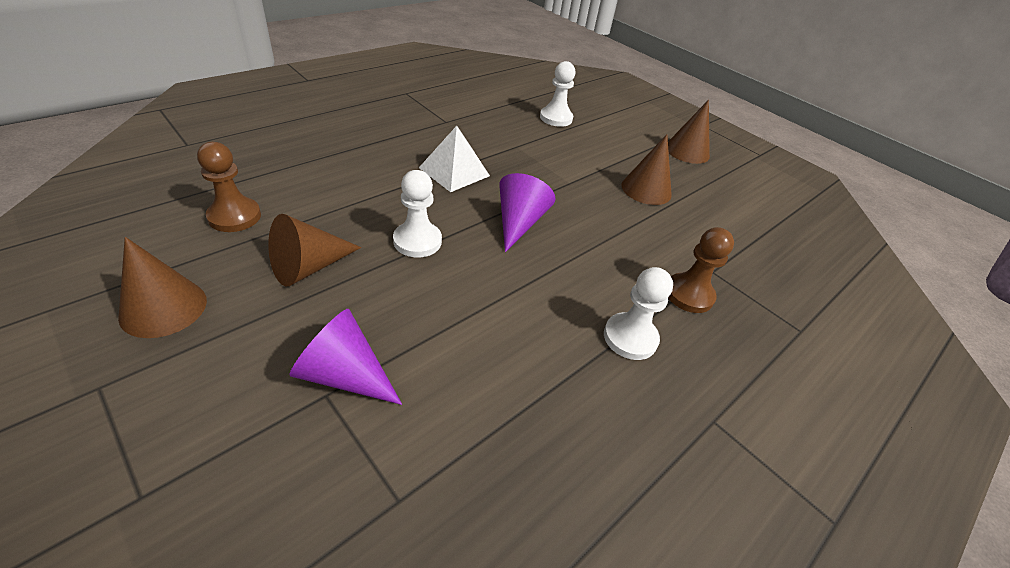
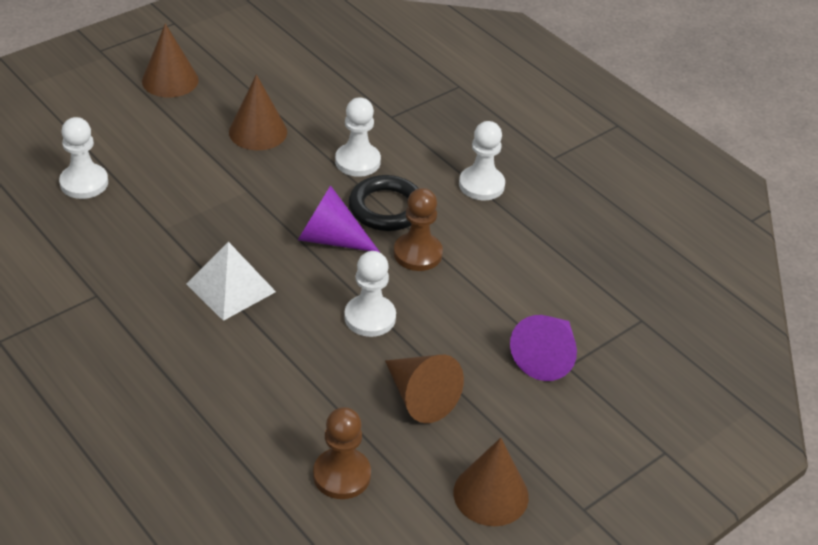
camera: 85 degrees left, 0 degrees up
(569, 260) = (386, 208): none -> black ring
(631, 244) = (357, 161): none -> white pawn
(689, 294) = (425, 139): brown pawn -> brown pawn (417, 253)

